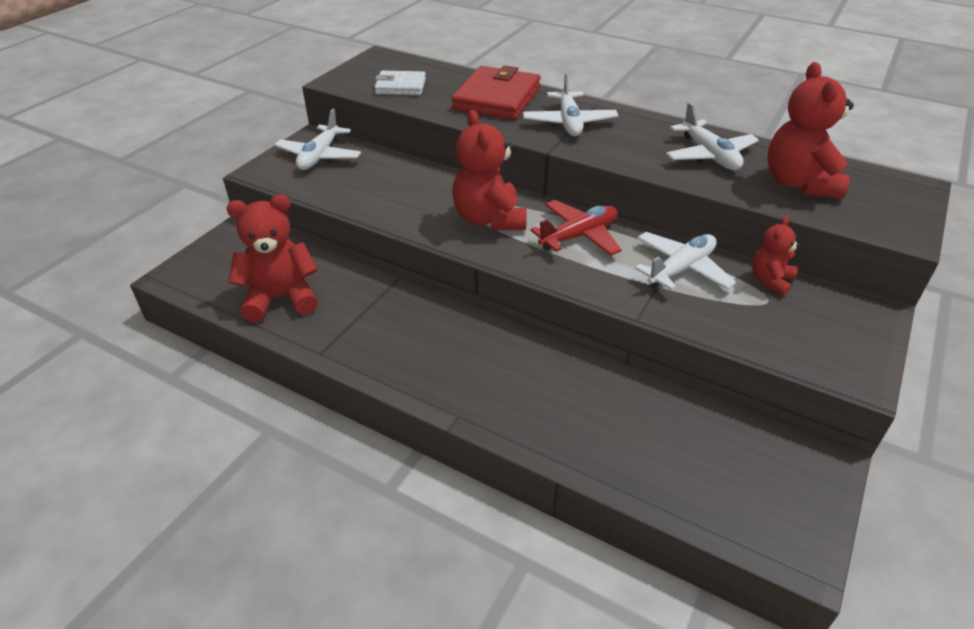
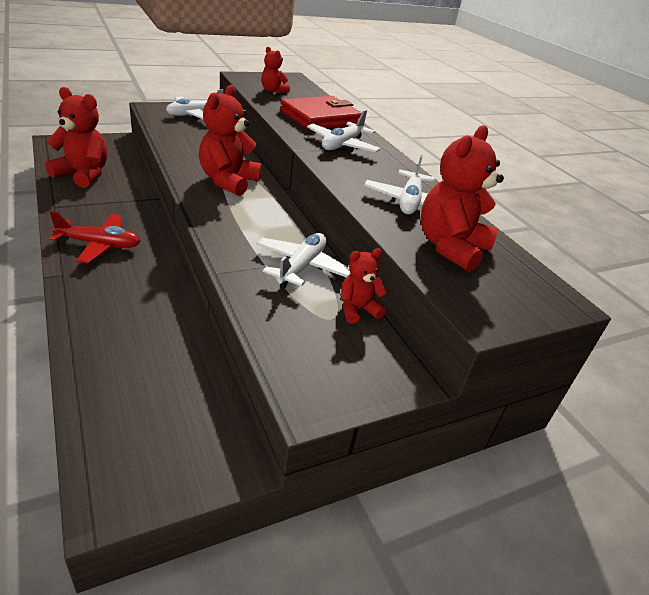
camera: 30 degrees right, 5 degrees down
(400, 86) = (273, 91): white wallet -> red teddy bear
(579, 236) = (267, 216): red plane -> red plane (100, 245)
(681, 269) = (301, 267): white plane -> white plane turned 60 degrees counterclockwise

